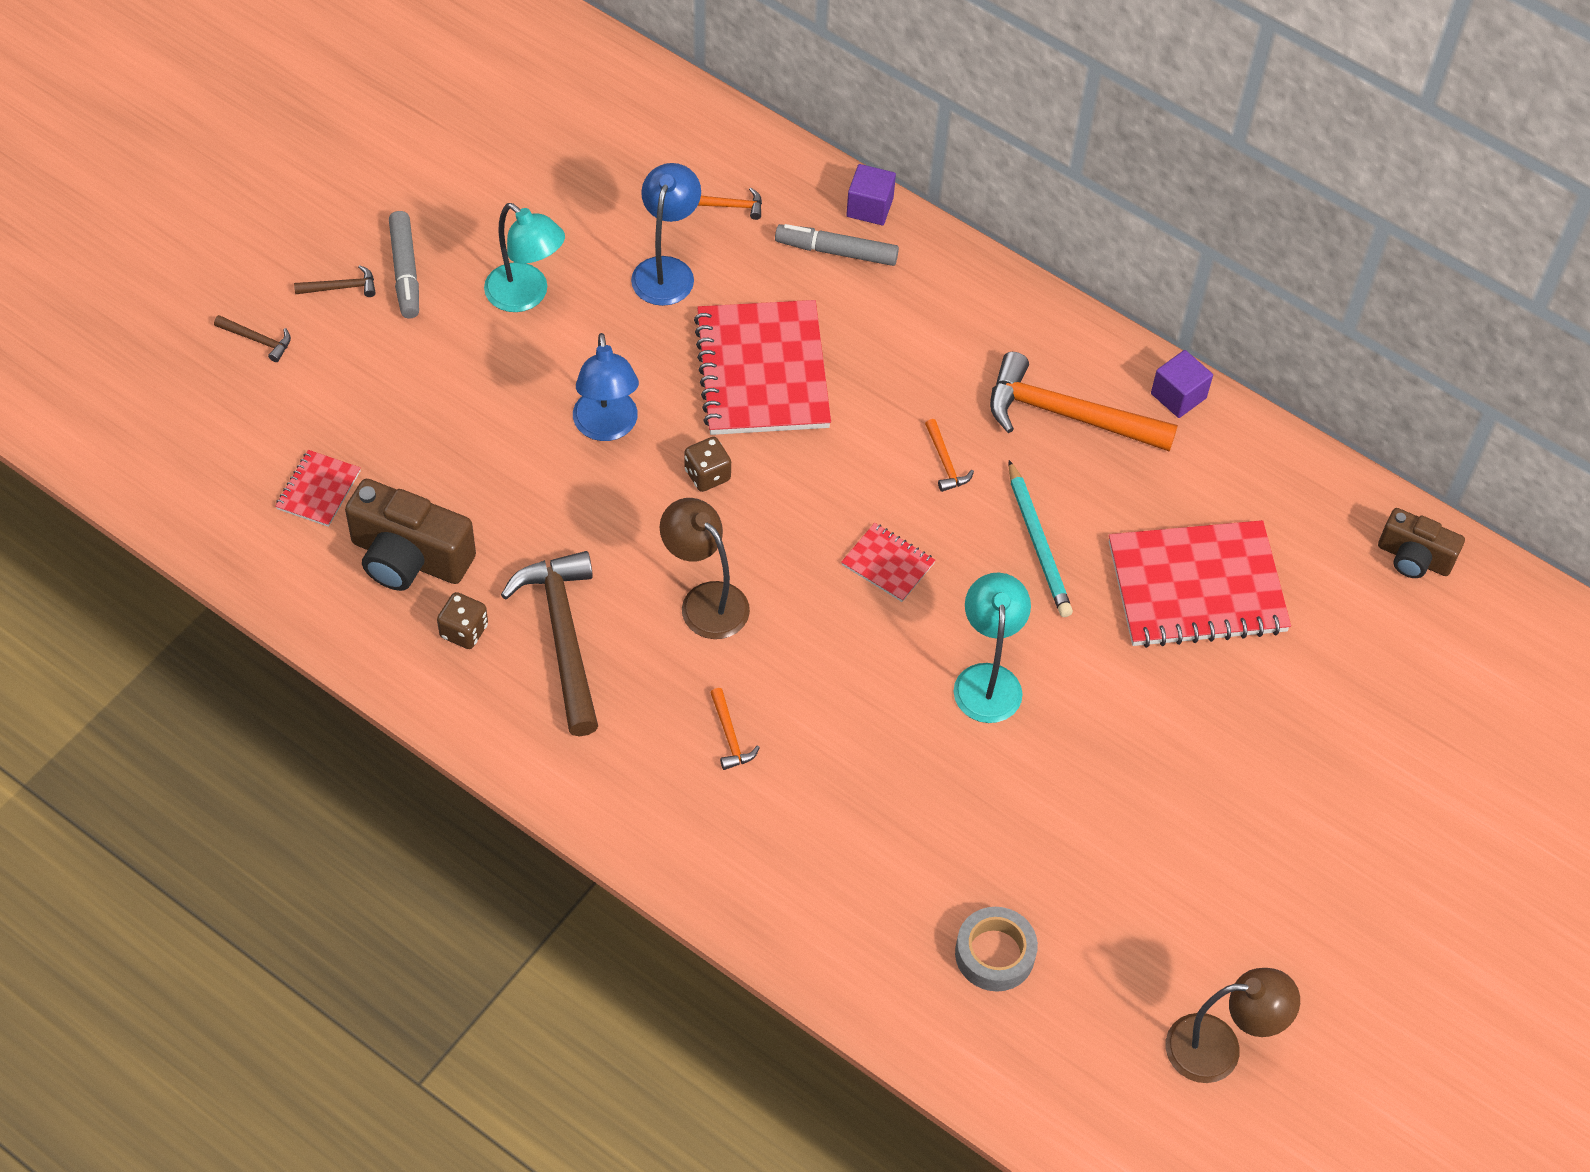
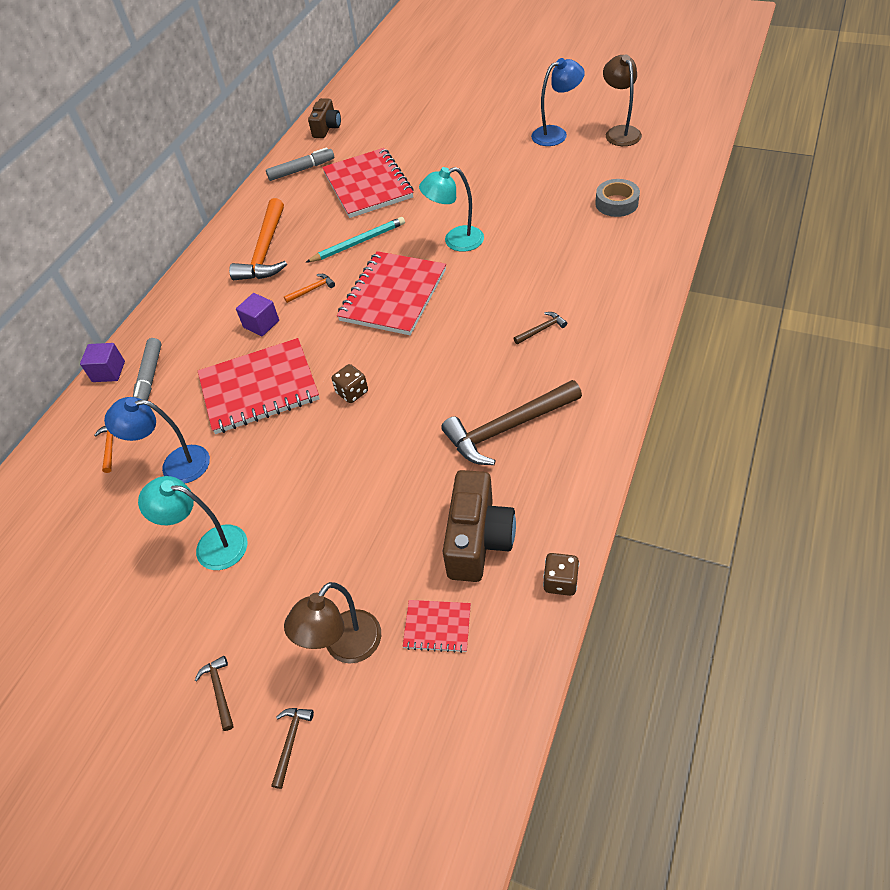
camera: 95 degrees left, 5 degrees down
(405, 271) = (195, 644): grey marker -> grey marker (301, 170)
(464, 631) = (526, 484): brown dice -> brown dice (560, 582)
(526, 296) = (211, 546): turquoise lamp -> turquoise lamp turned 105 degrees counterclockwise
(607, 427) = (326, 457): blue lamp -> blue lamp (556, 134)
(705, 600) = (450, 367): brown lamp -> brown lamp (345, 647)
(730, 736) = (541, 329): orange hammer -> brown hammer
(888, 564) = (393, 295): red notebook -> red notebook, size x2.14
(1178, 396) = (243, 215): purple cube -> purple cube (261, 324)

